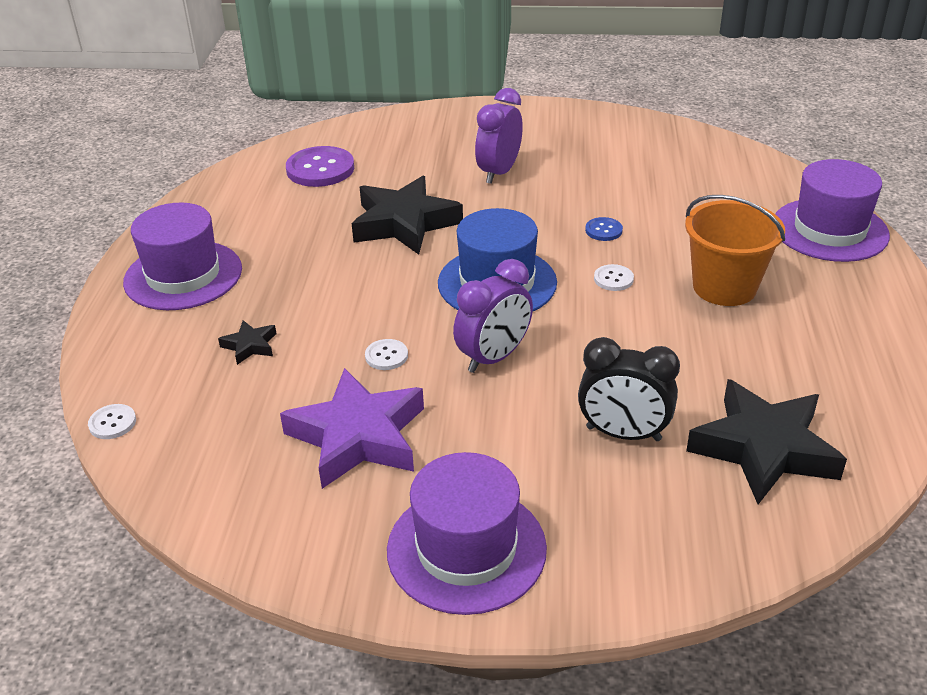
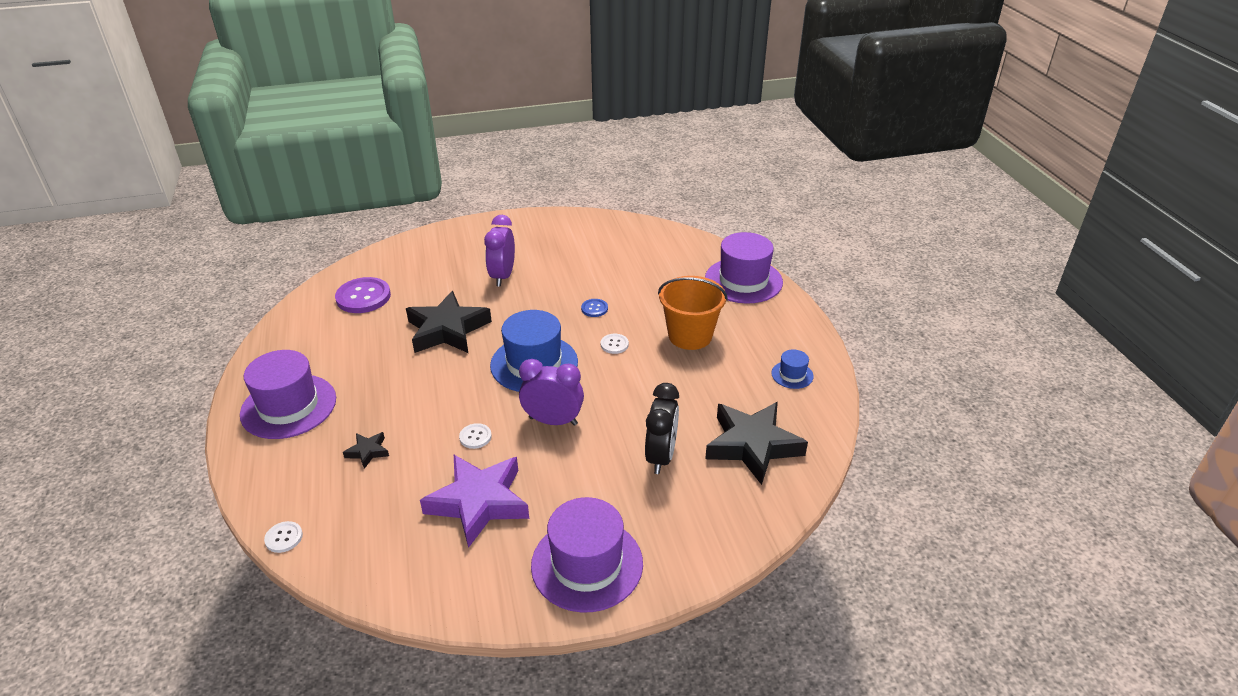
camera: 20 degrees left, 0 degrees up
(493, 357) = (553, 421): purple clock -> purple clock turned 105 degrees counterclockwise
(623, 434) = (661, 456): black clock -> black clock turned 75 degrees counterclockwise
(859, 366) = (792, 375): none -> blue hat

